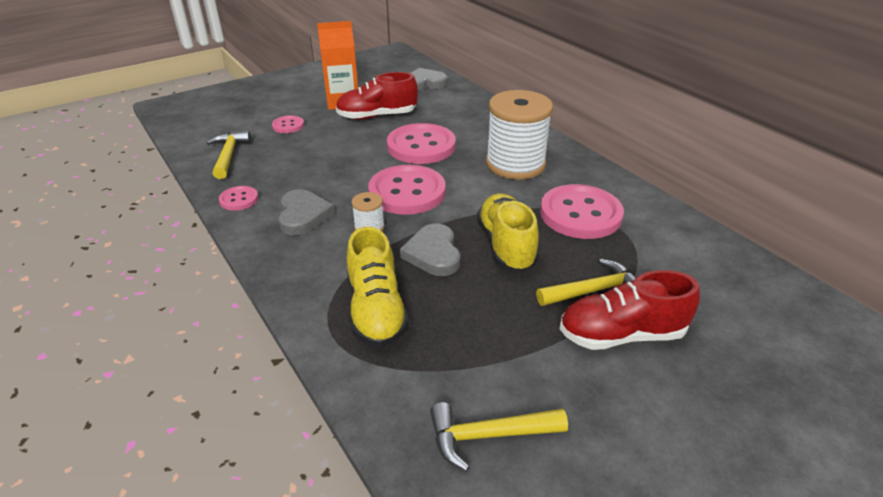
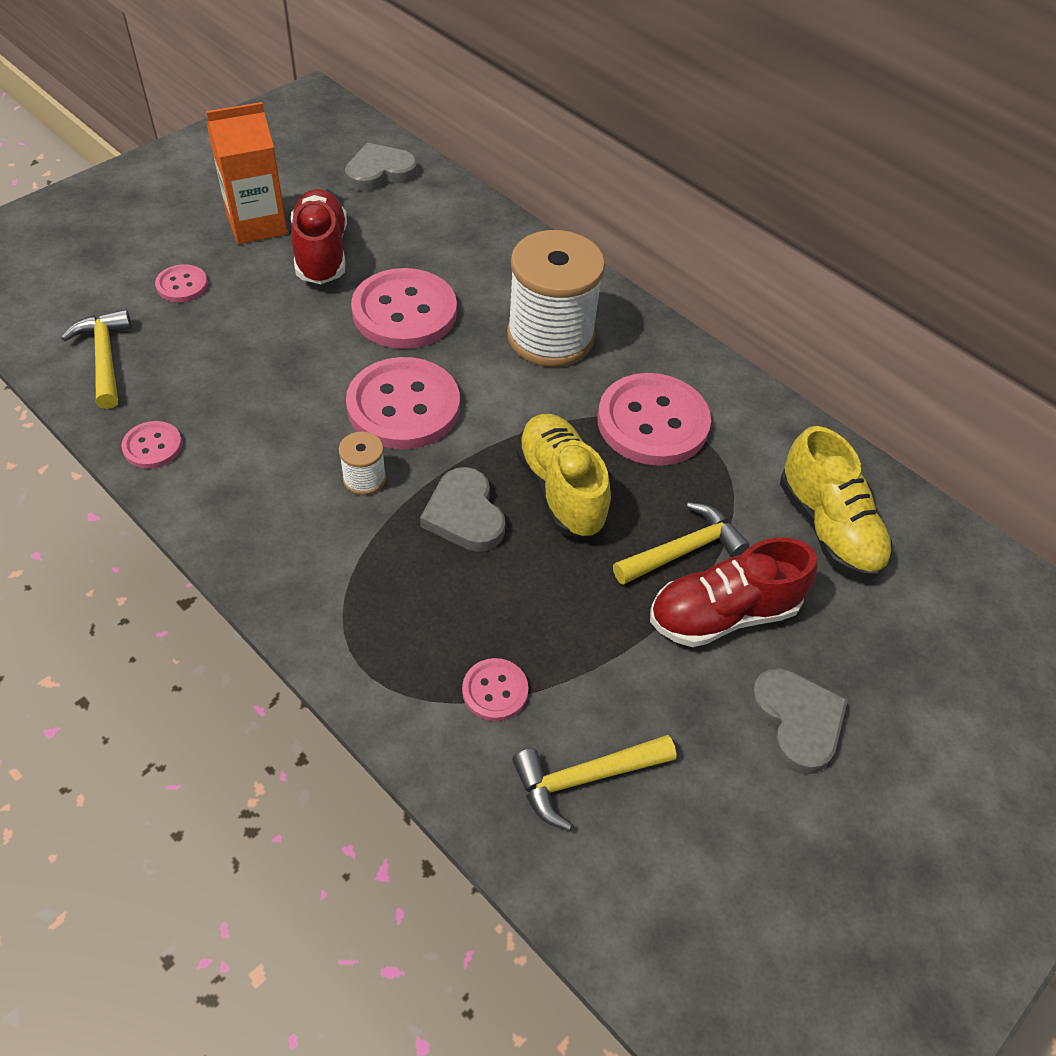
camera: 15 degrees left, 15 degrees up
(303, 215) = (261, 466): grey heart -> grey heart (797, 721)
(376, 311) = (409, 619): yellow shoe -> yellow shoe (828, 528)
(377, 116) = (321, 253): red shoe -> red shoe turned 105 degrees clockwise
(429, 364) = (495, 691): none -> pink button

